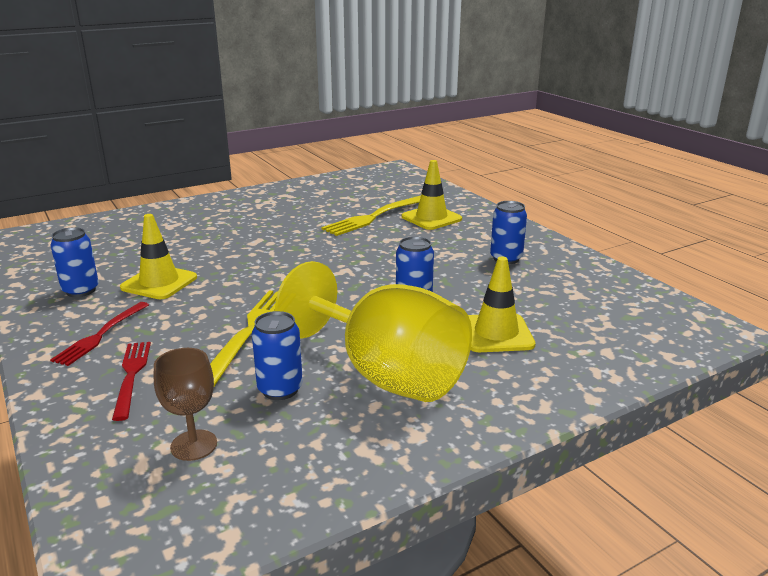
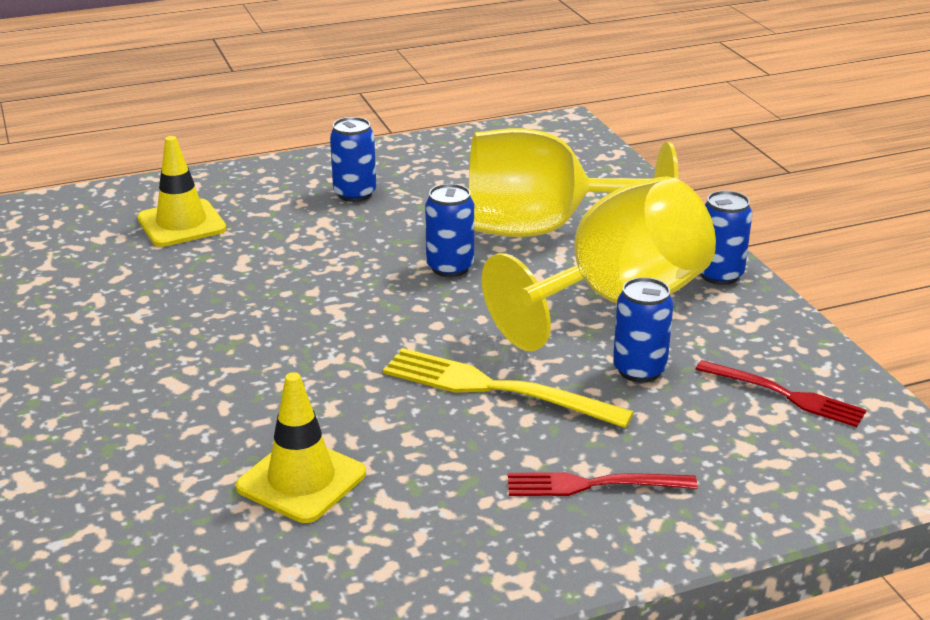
camera: 80 degrees left, 5 degrees up
(81, 290) = (294, 570): blue can -> blue can (719, 275)
(100, 335) = (472, 527): red fork -> red fork (787, 395)
(194, 445) = (743, 427): brown goblet -> none
(374, 217) = (143, 268): yellow fork -> none
(496, 333) = (544, 229): yellow traffic cone -> yellow goblet

